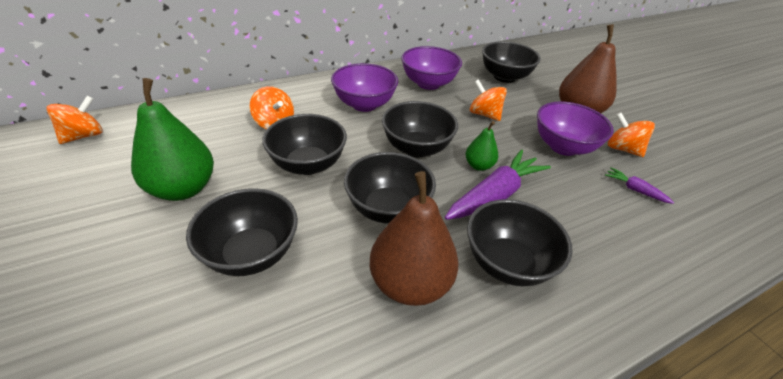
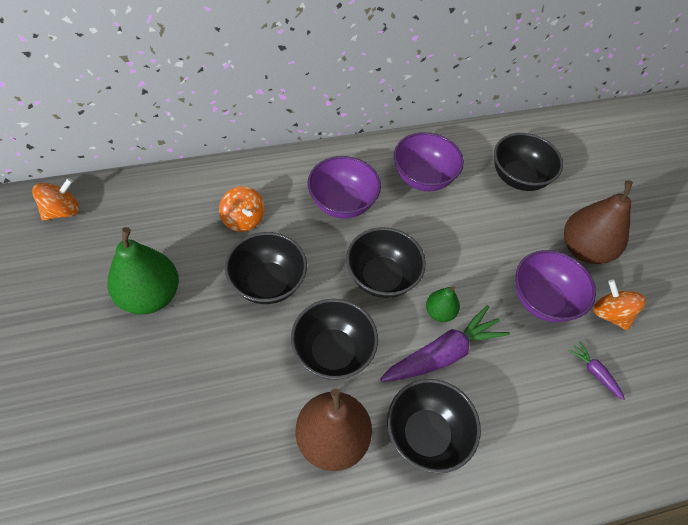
camera: 10 degrees right, 15 degrees up
(251, 253) = (203, 381): black bowl -> none
(484, 114) = (472, 237): orange spinning top -> none

